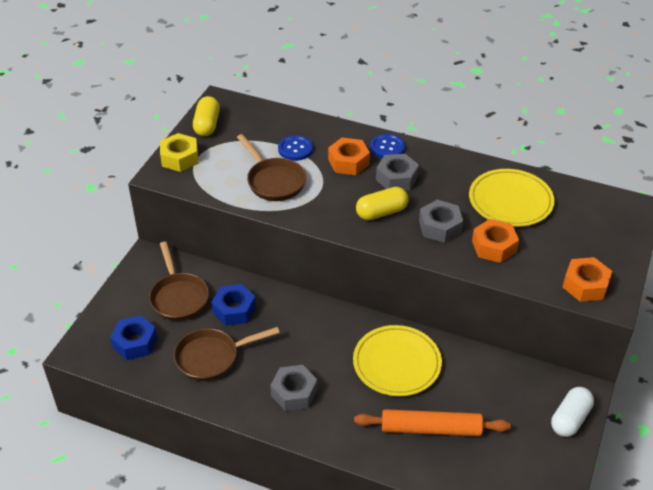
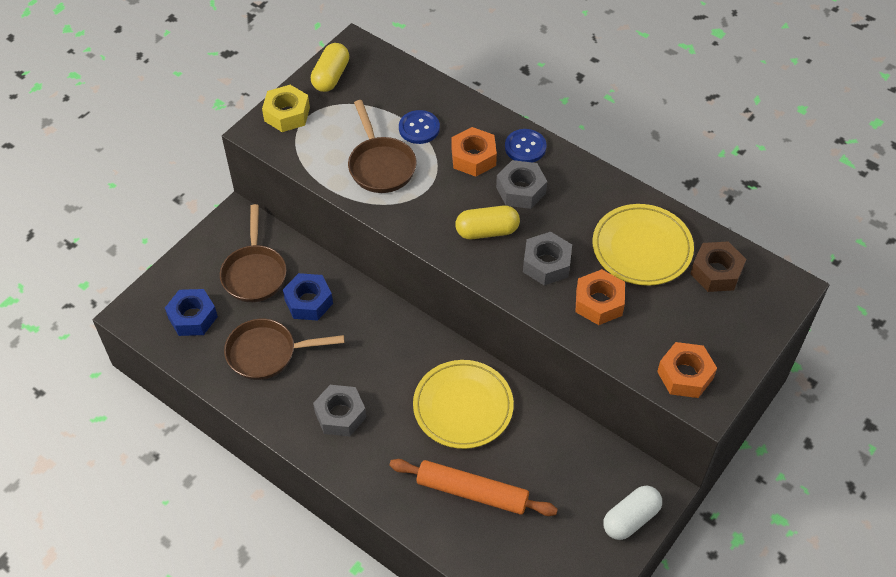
camera: 15 degrees right, 10 degrees up
(575, 207) = (716, 272): none -> brown nut

